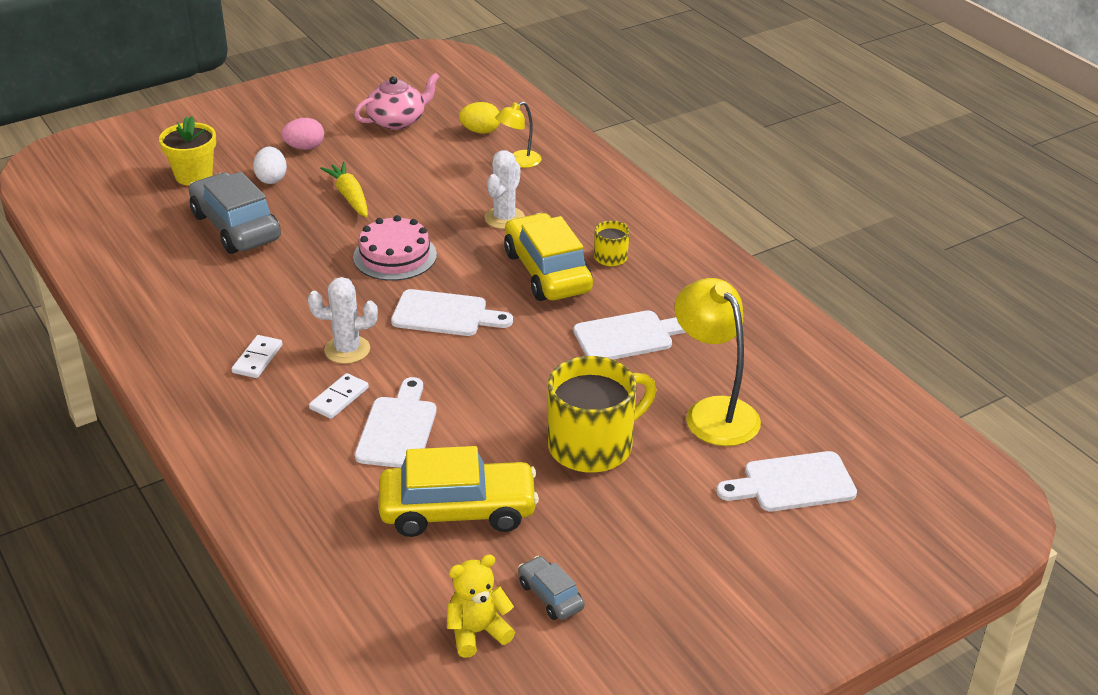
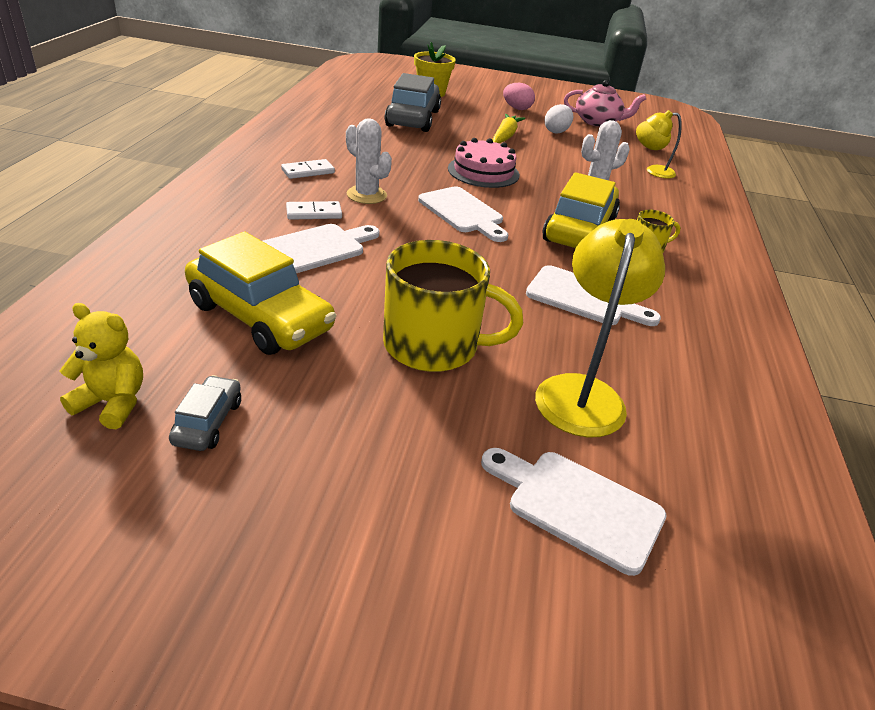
camera: 40 degrees right, 0 degrees up
(271, 179) = (472, 111): white egg -> white egg (556, 131)

